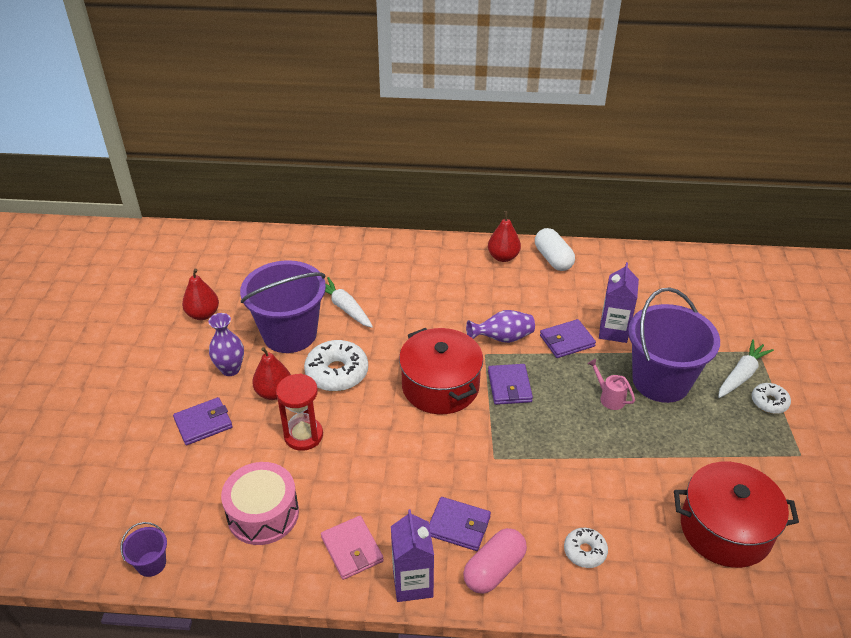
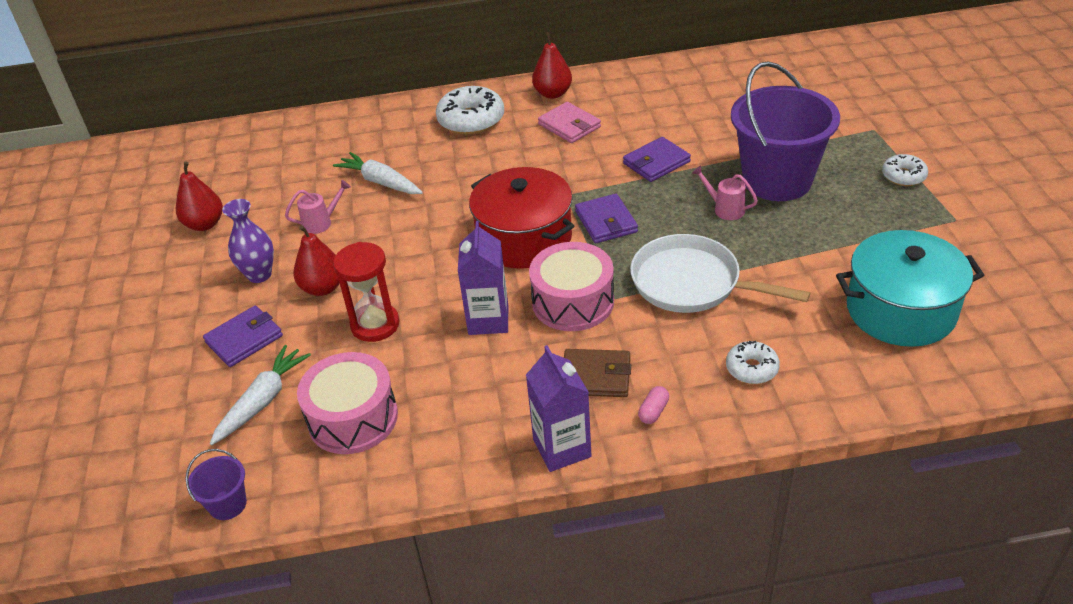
camera: 10 degrees left, 0 degrees up
(290, 334) = (321, 222): purple bucket -> pink watering can
(337, 373) = (394, 251): white donut -> white donut (471, 120)
(352, 549) = (476, 430): pink wallet -> pink wallet (569, 126)
(458, 526) = (596, 376): purple wallet -> brown wallet
(461, 453) = (573, 302): none -> pink drum
(494, 569) = (653, 411): pink capsule -> pink capsule, size x0.47
(502, 338) = (580, 175): purple vase -> none
(553, 259) = (611, 84): white capsule -> none
(561, 460) = (692, 283): none -> white pan
(613, 331) = (706, 142): purple carton -> purple carton (488, 320)
(725, 529) = (900, 310): red pot -> turquoise pot
(741, 375) = (864, 156): white carrot -> white carrot (263, 401)

